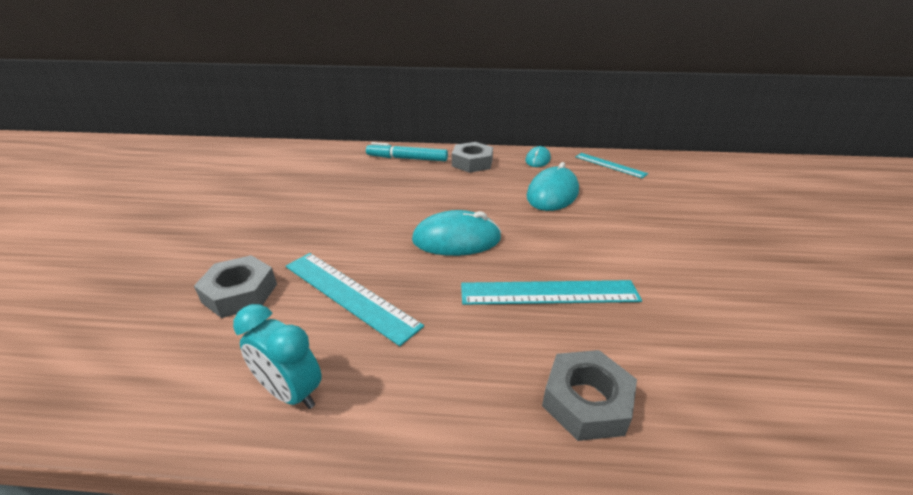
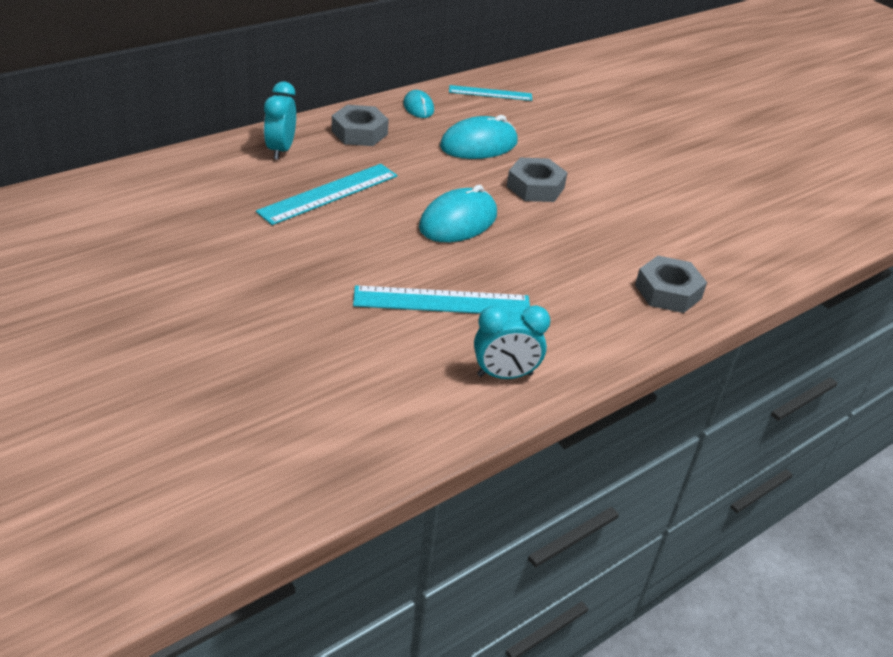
camera: 45 degrees left, 5 degrees up
(240, 293) = (352, 342): grey nut -> grey nut (535, 187)
(407, 158) = (281, 150): turquoise marker -> turquoise clock
(549, 293) = (576, 236): turquoise ruler -> turquoise ruler (329, 193)
(552, 194) = (479, 144): turquoise mouse -> turquoise mouse turned 75 degrees clockwise

